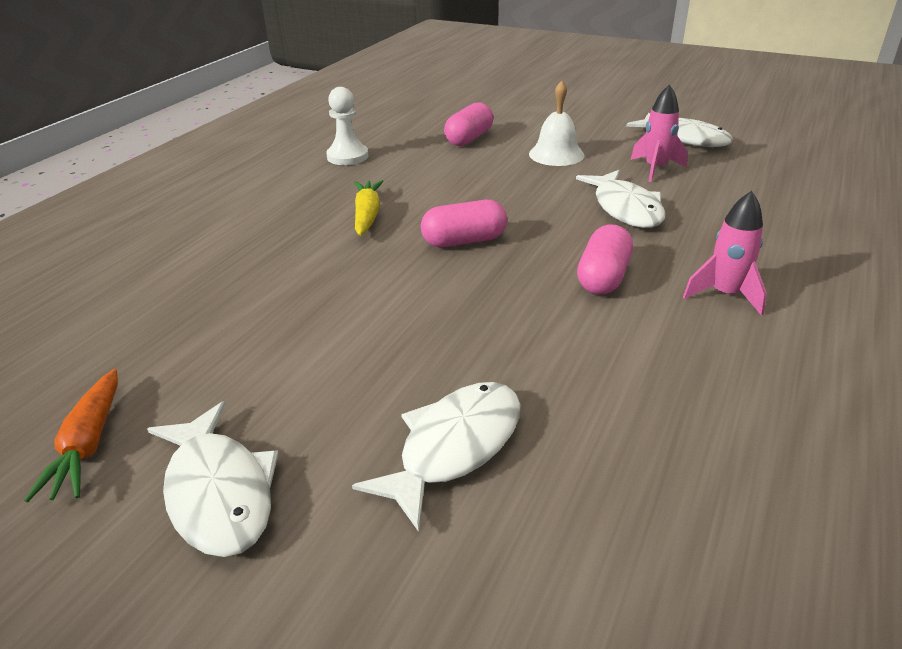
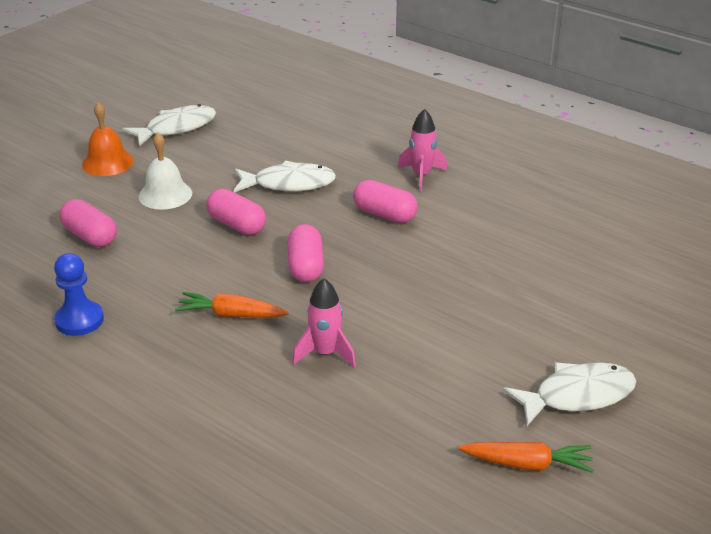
camera: 80 degrees left, 0 degrees up
(347, 156) = (79, 320): white pawn -> blue pawn
(367, 215) = (231, 315): yellow carrot -> orange carrot
(454, 447) = (548, 300): white fish -> none
(523, 194) = (237, 225): none -> pink capsule
(592, 123) = (107, 162): none -> orange bell
(655, 169) = (227, 155): pink rocket -> pink rocket (325, 353)

